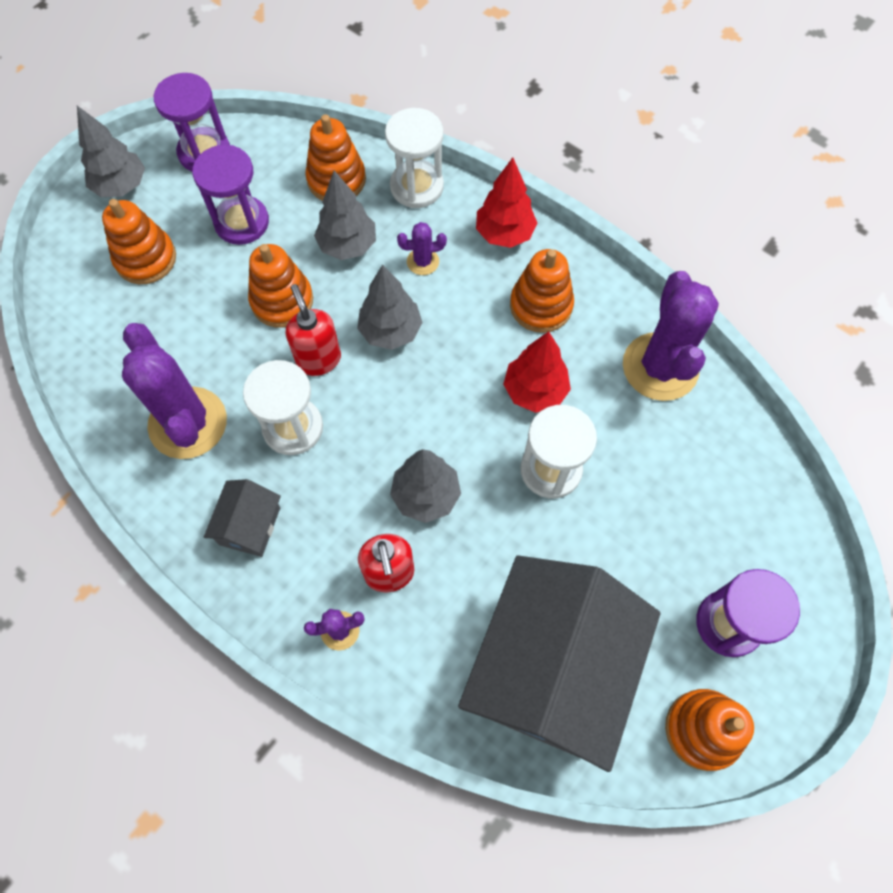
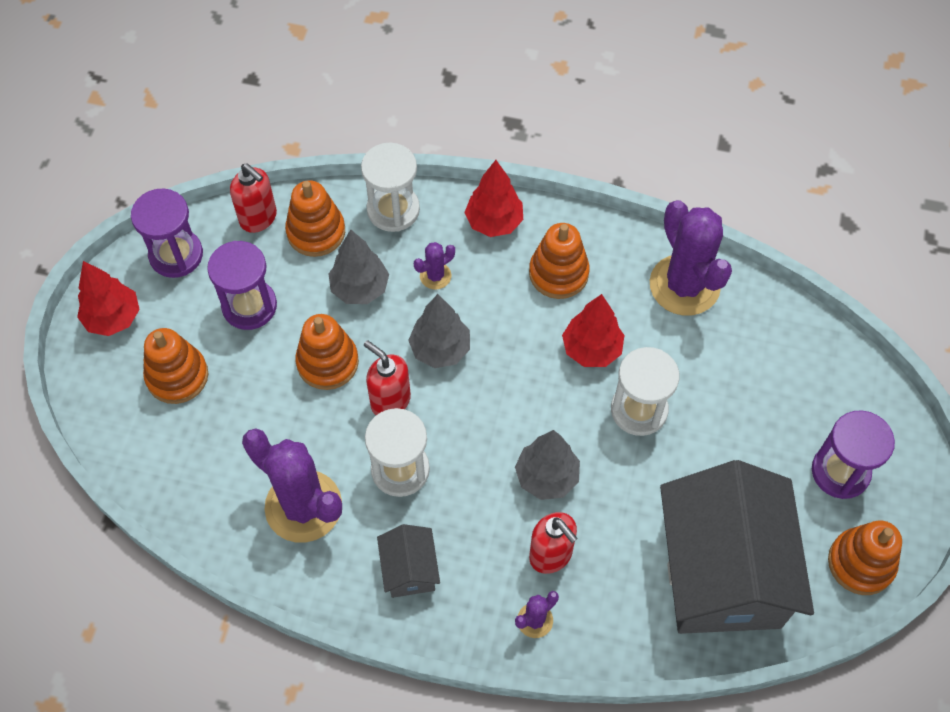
camera: 25 degrees left, 5 degrees down
(121, 186) = (113, 318): grey tree -> red tree
(293, 148) = (258, 218): none -> red soap dispenser

